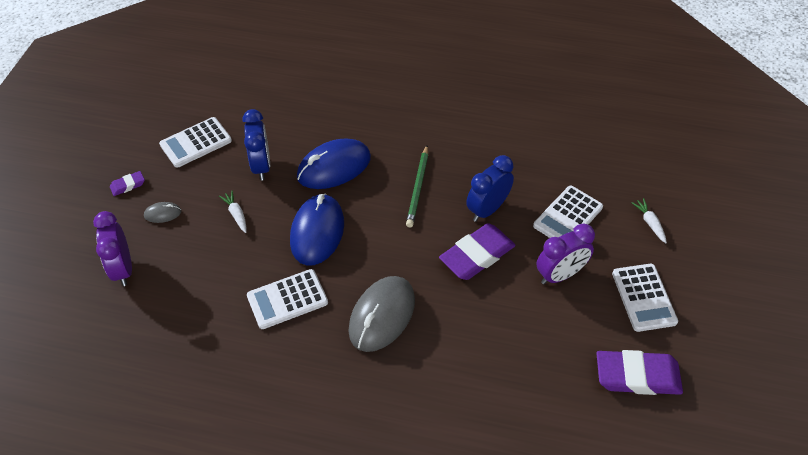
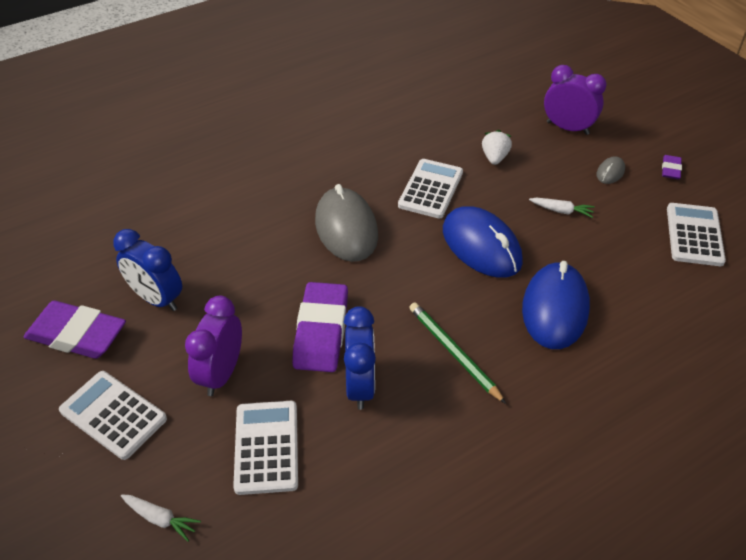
camera: 135 degrees right, 5 degrees down
(209, 288) = (494, 158): none -> white strawberry
(261, 166) = (612, 259): blue clock -> blue clock (157, 299)
(637, 376) = (77, 335): purple eraser -> purple eraser turned 60 degrees clockwise

